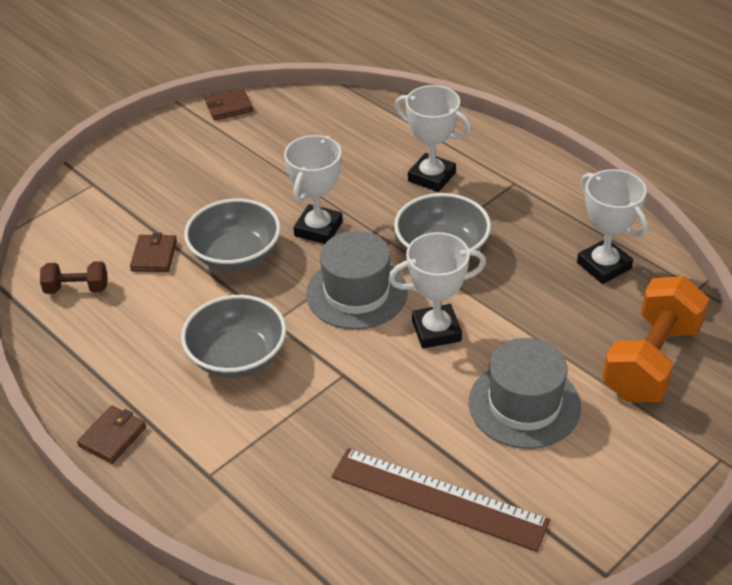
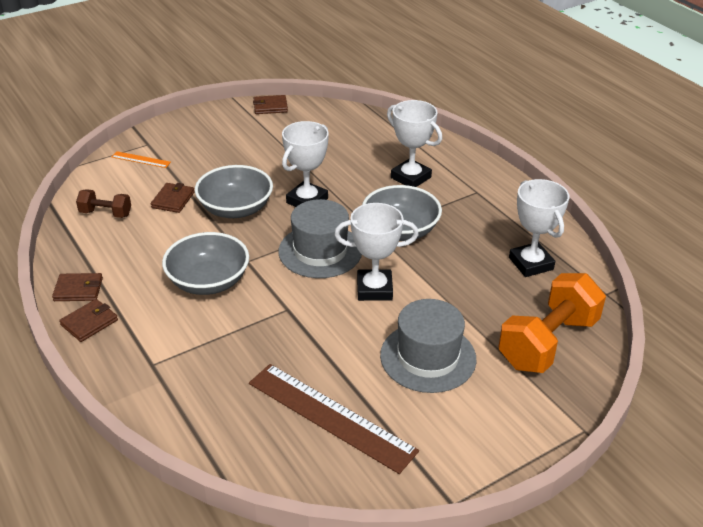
camera: 10 degrees right, 5 degrees down
(82, 396) = (78, 289): none -> brown wallet
(93, 207) = (141, 159): none -> orange ruler

